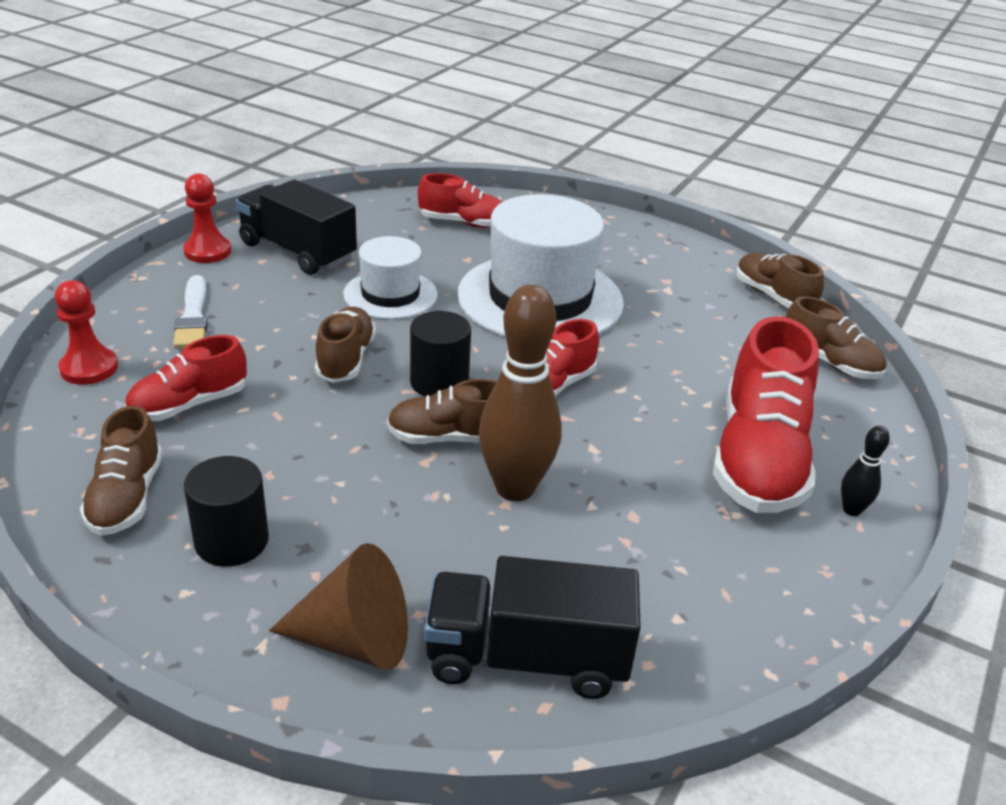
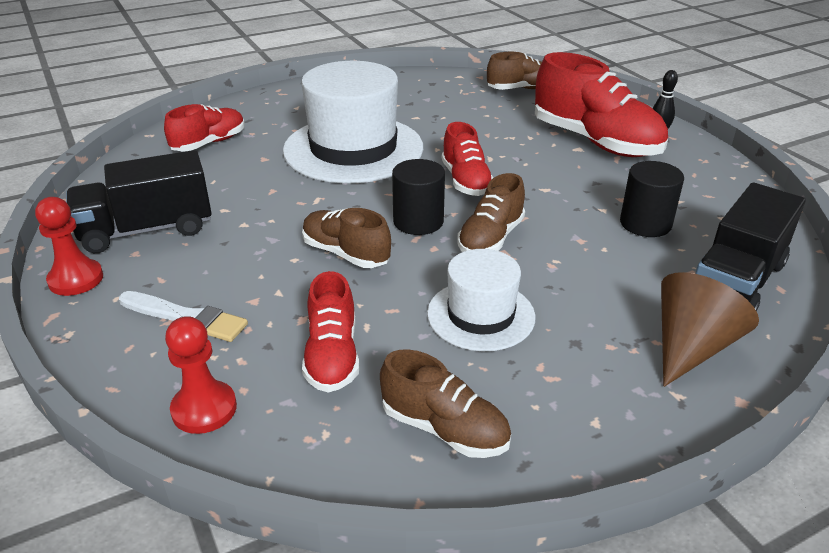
camera: 55 degrees left, 0 degrees up
(231, 541) = (546, 379): black cylinder -> black cylinder (645, 223)
(390, 294) = (274, 206): white hat -> white hat (481, 315)
(515, 488) = (567, 231): brown bowling pin -> none
(773, 296) = (438, 78): brown shoe -> none

